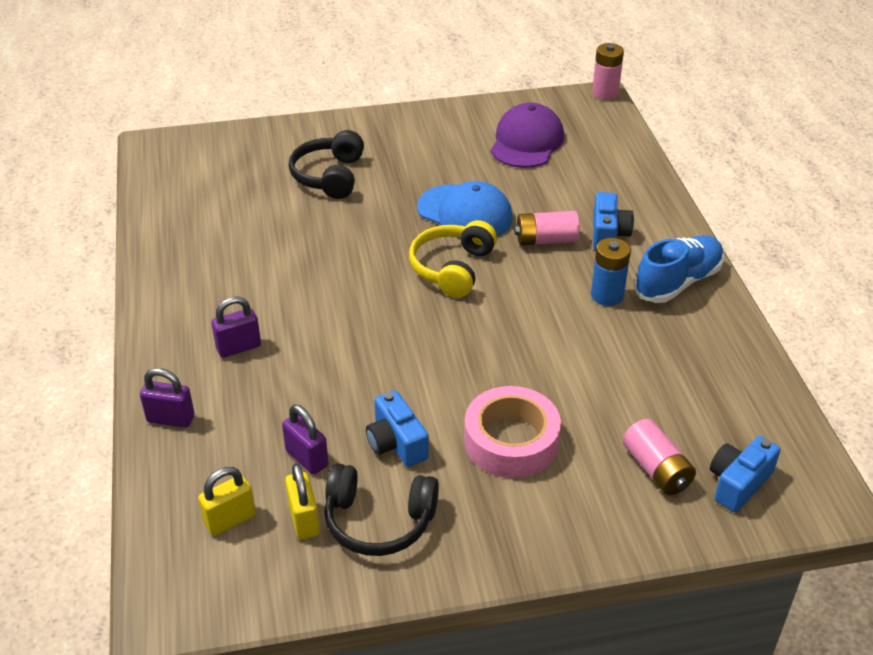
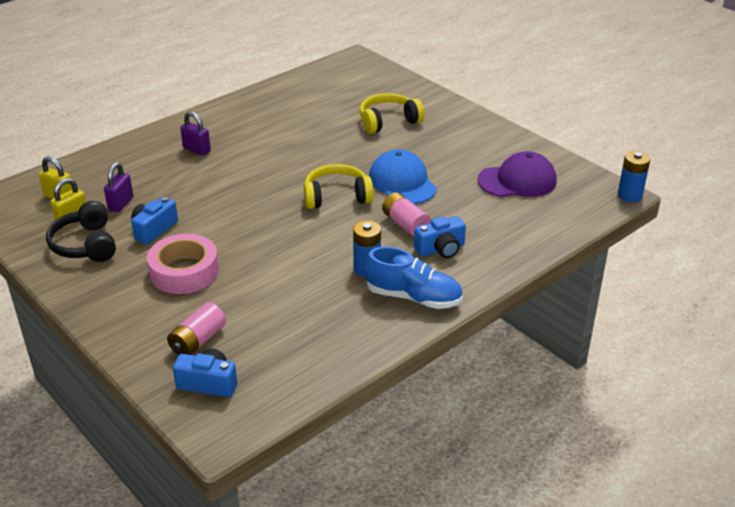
camera: 60 degrees right, 5 degrees down
(171, 419) = (123, 151): purple padlock -> none
(329, 176) = (388, 121): black headphones -> yellow headphones
(465, 213) = (402, 182): blue cap -> blue cap turned 150 degrees clockwise
(605, 93) = (629, 195): pink battery -> blue battery

